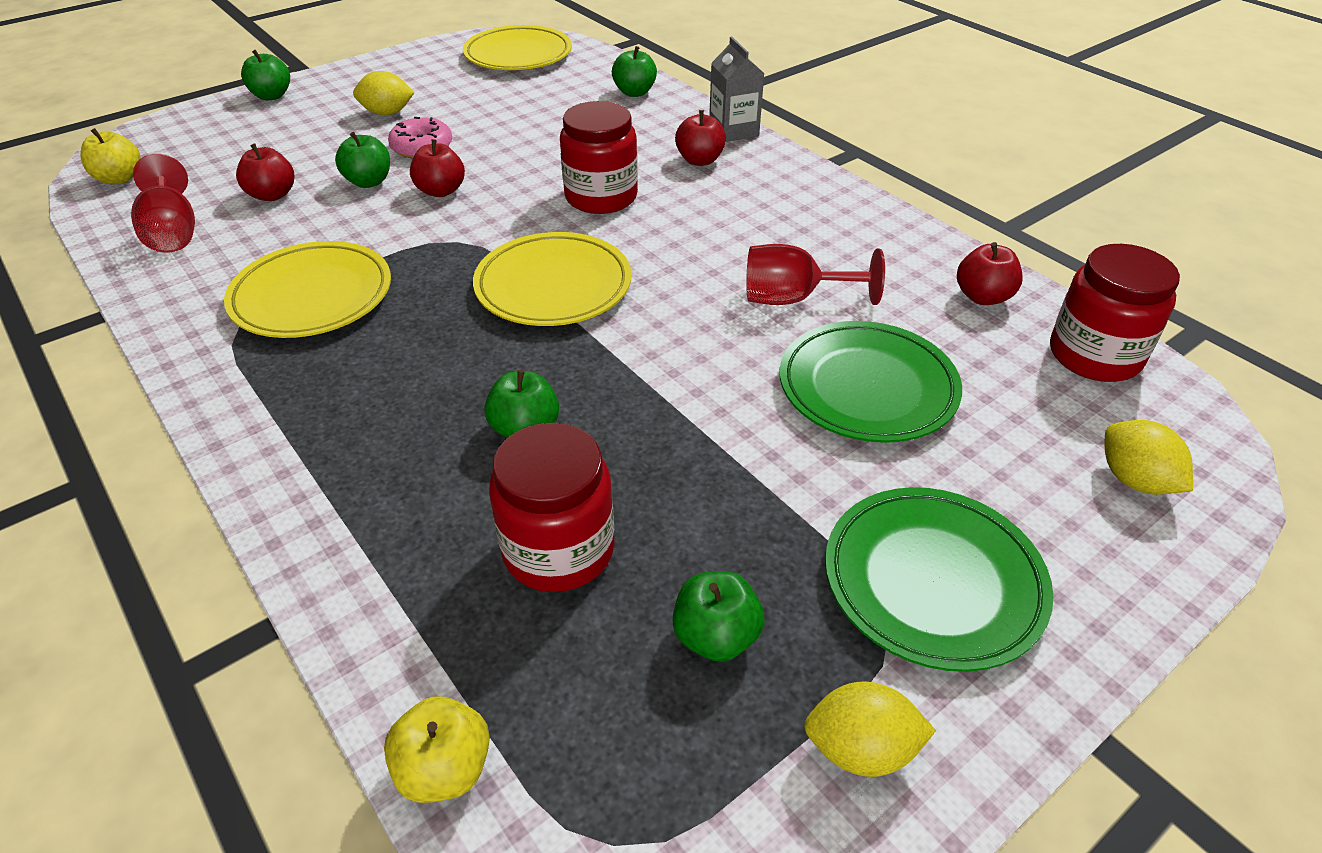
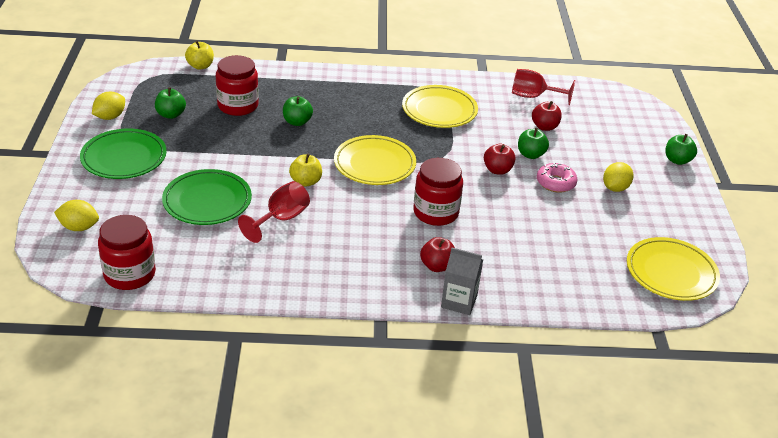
camera: 125 degrees right, 5 degrees down
(119, 178) = (605, 97): yellow apple -> yellow apple (306, 182)
(634, 92) = (557, 292): green apple -> none
(983, 297) = (204, 274): red apple -> none

